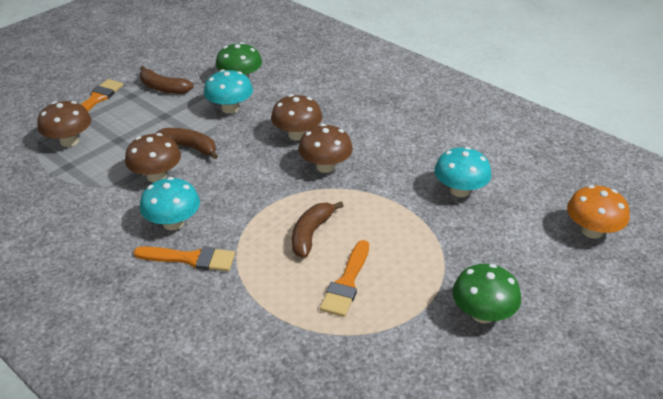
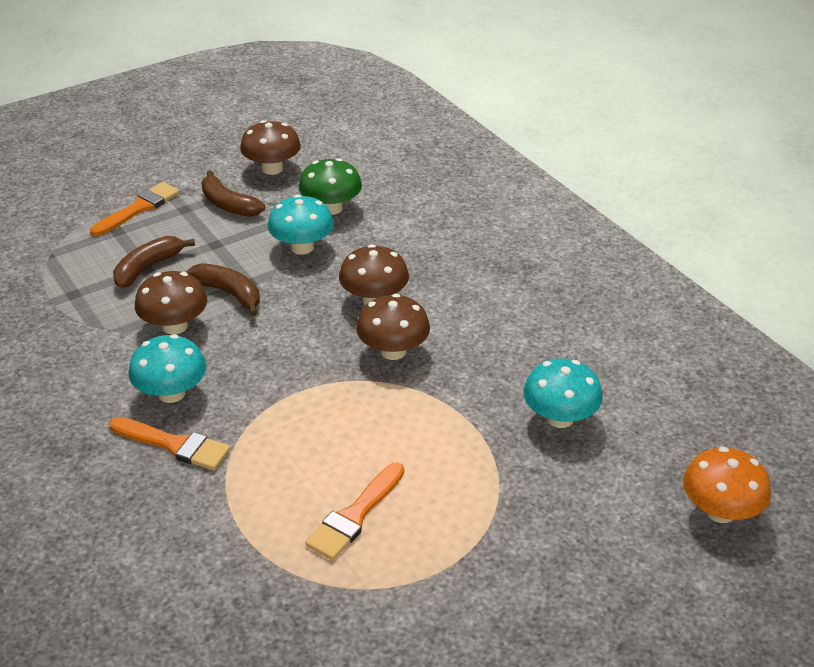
camera: 15 degrees right, 0 degrees up
(69, 141) = (87, 260): brown mushroom -> brown mushroom (272, 168)
(311, 234) = (336, 441): brown banana -> brown banana (148, 268)
(482, 314) = (513, 595): green mushroom -> none

